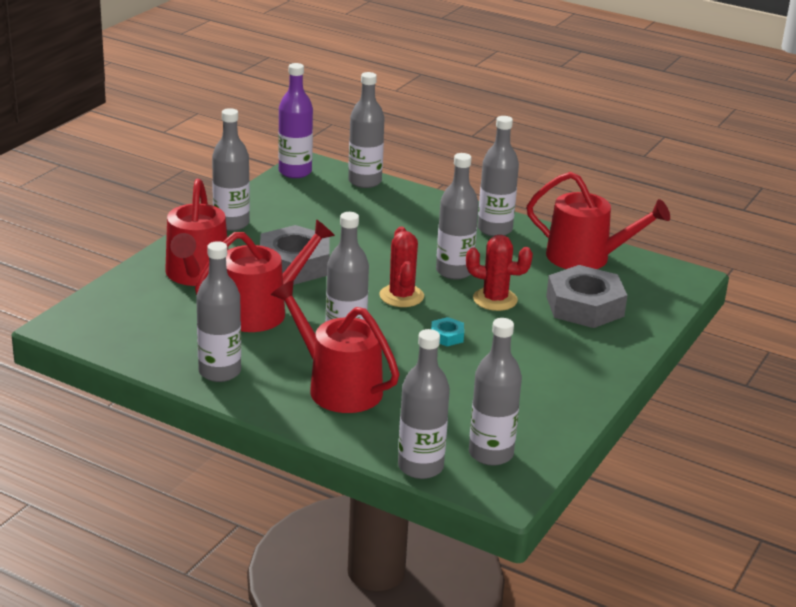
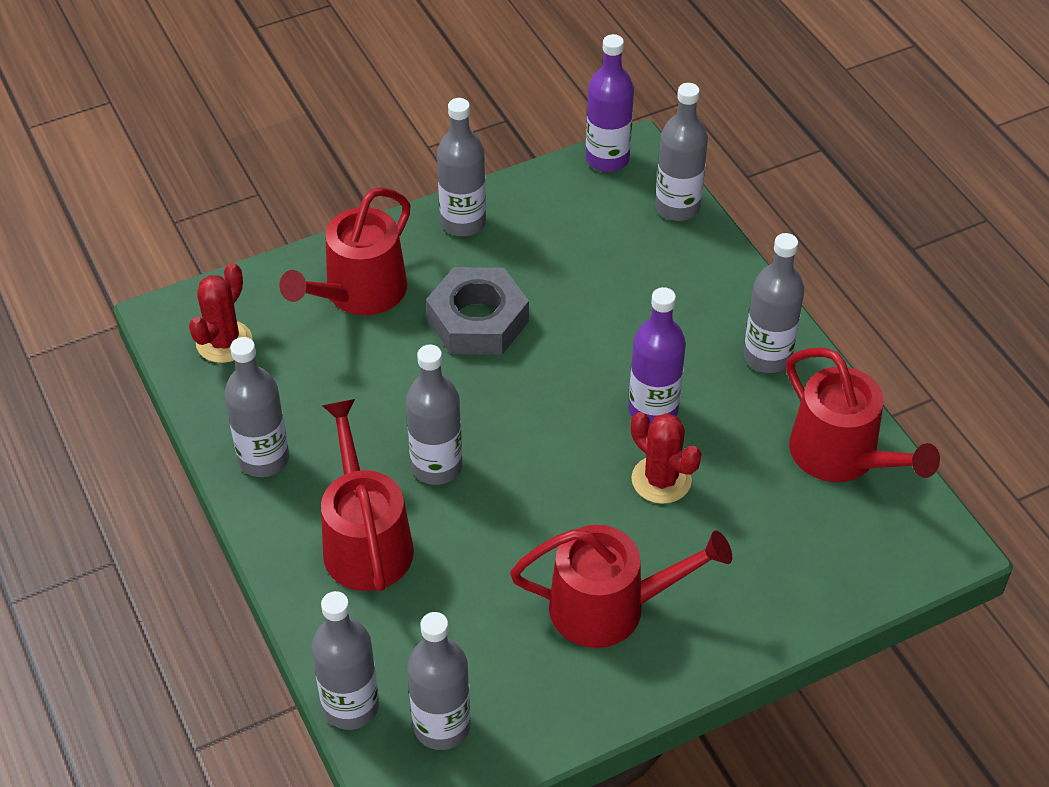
camera: 35 degrees right, 20 degrees up
(260, 311) = (380, 382): red watering can -> red watering can (609, 607)
(401, 296) = (555, 426): red cactus -> red cactus (224, 342)
(447, 336) = (552, 516): turquoise nut -> none
(454, 271) = (653, 410): grey bottle -> purple bottle
(585, 306) = (763, 541): grey nut -> none

